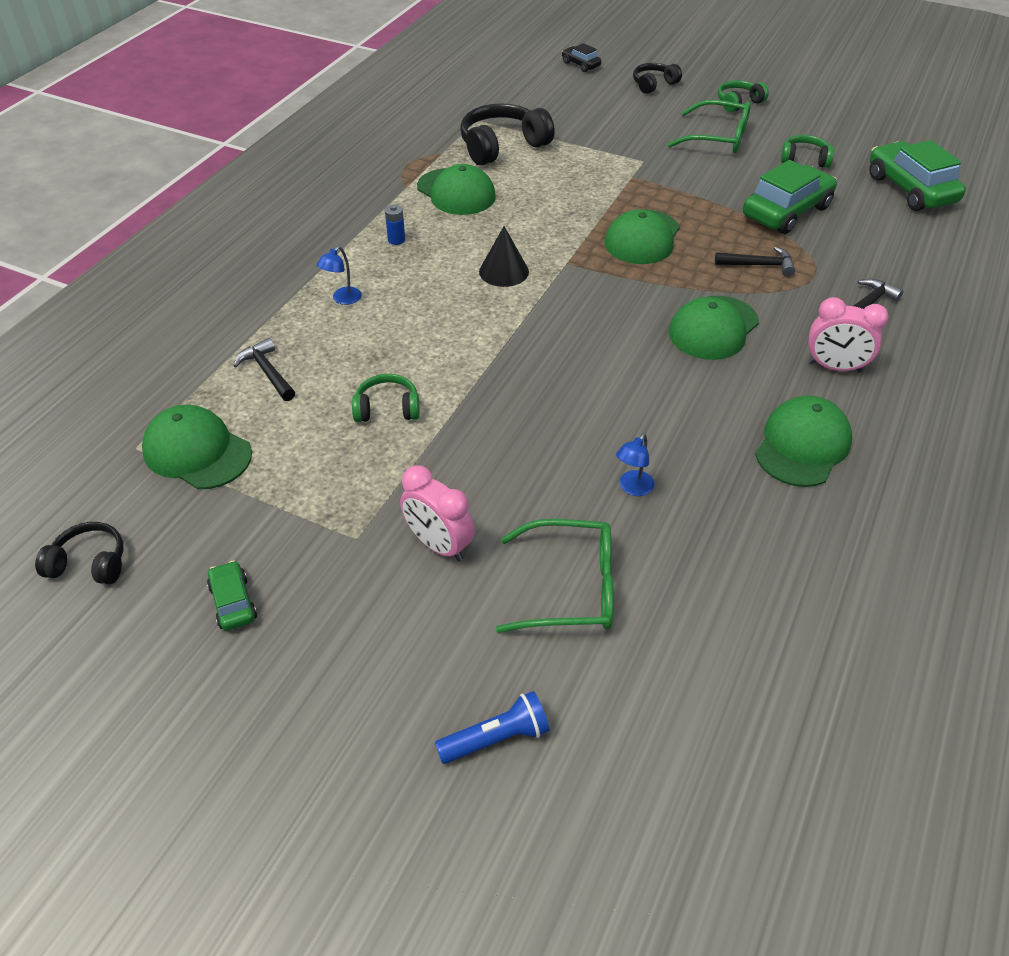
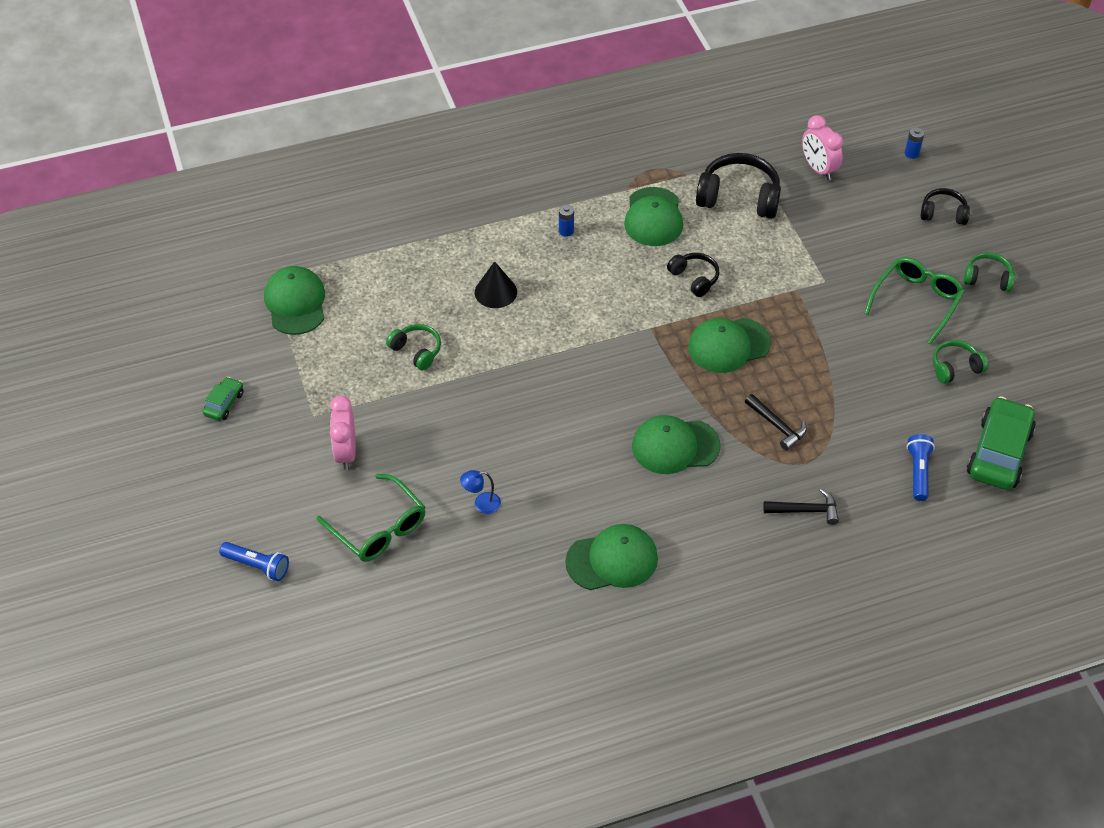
camera: 45 degrees right, 5 degrees up
(89, 563) = (187, 330): black headphones -> black headphones (694, 278)
(267, 372) = (383, 277): black hammer -> none
(342, 299) = (480, 255): blue lamp -> none
(504, 271) = (601, 305): black cone -> black cone (495, 292)
(580, 64) = (911, 153): black car -> blue battery
(719, 138) = (917, 301): green glasses -> green glasses turned 120 degrees counterclockwise
(786, 211) = (866, 400): green car -> none
(804, 159) = (955, 367): green headphones -> green headphones turned 75 degrees counterclockwise
(834, 367) = (711, 532): pink clock -> pink clock (818, 169)
(888, 231) = (918, 472): none -> blue flashlight

